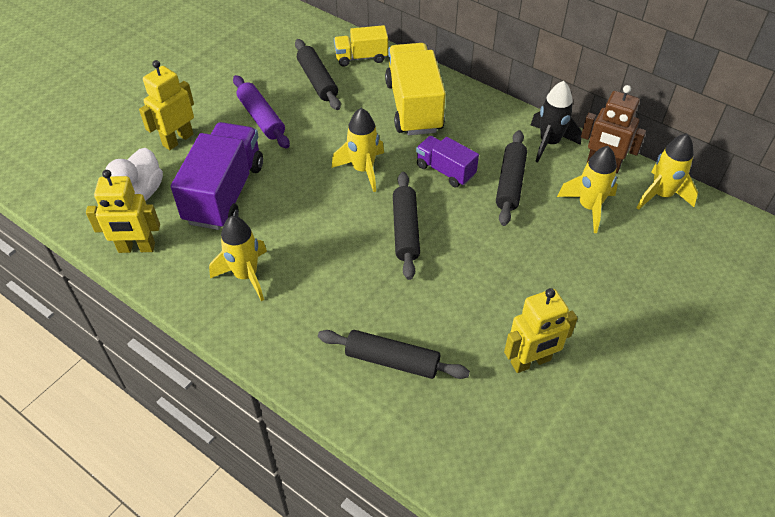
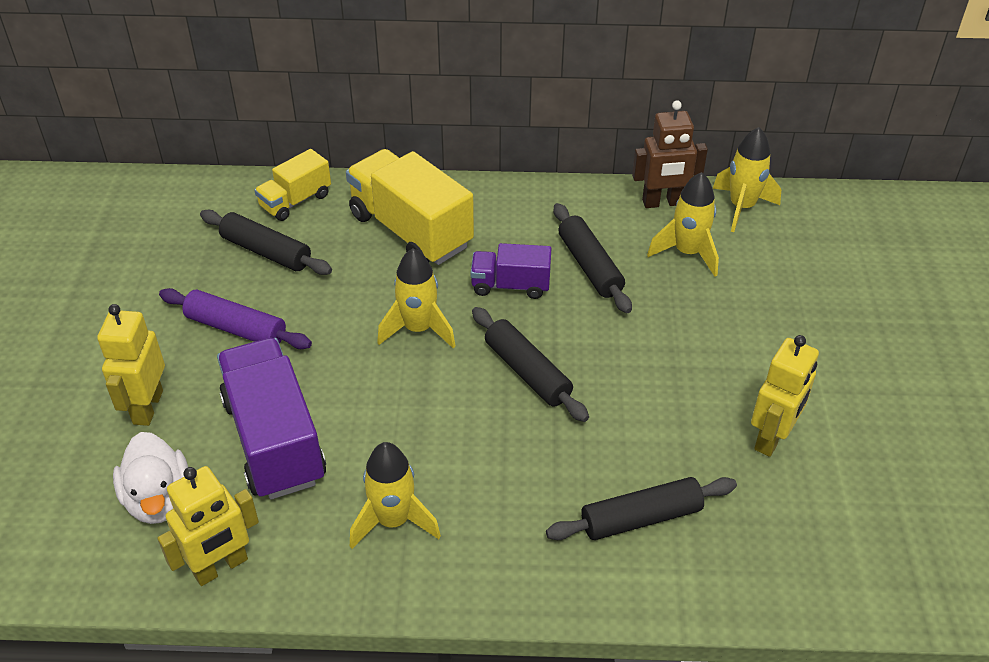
camera: 35 degrees left, 5 degrees down
(549, 143) = (591, 204): black rocket -> none

